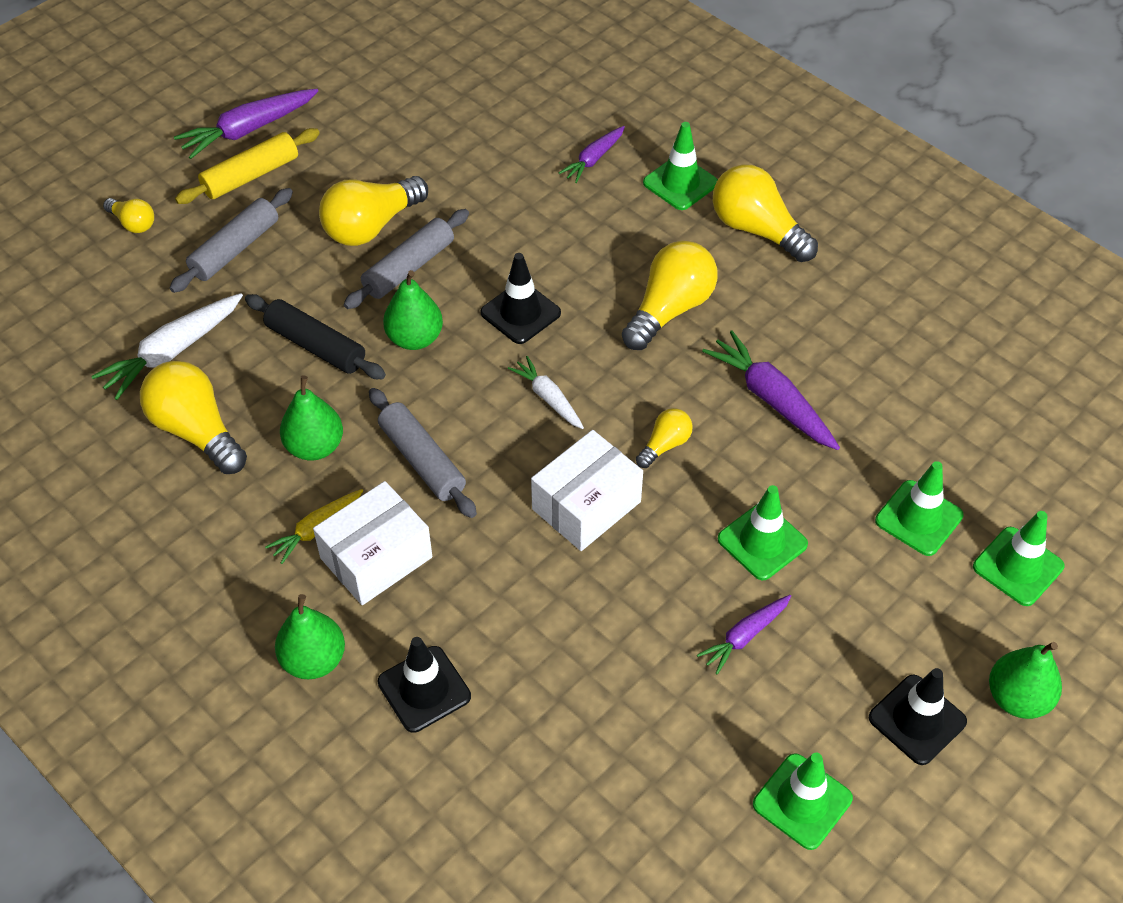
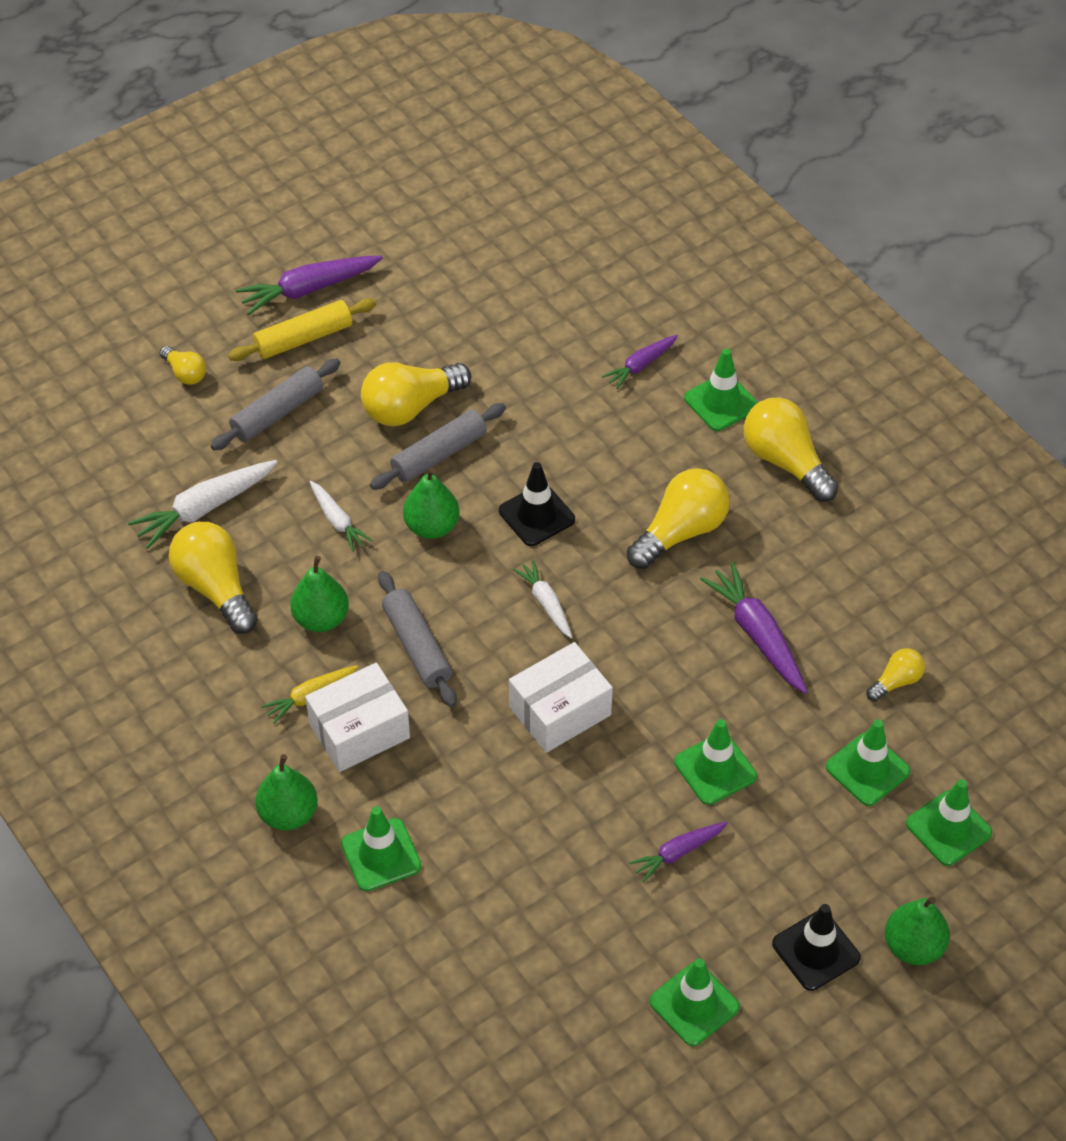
camera: 10 degrees right, 0 degrees up
(315, 346) = (337, 521): black rolling pin -> white carrot
(424, 689) = (381, 855): black traffic cone -> green traffic cone
(665, 445) = (645, 664): yellow light bulb -> yellow light bulb (896, 682)

